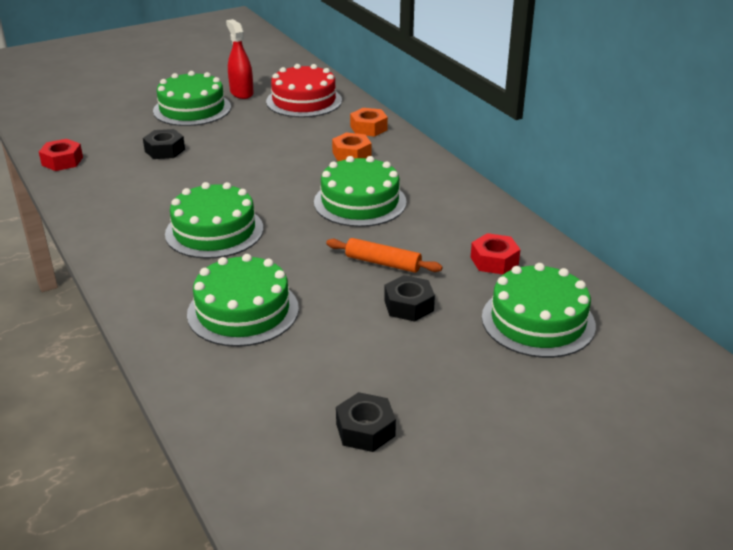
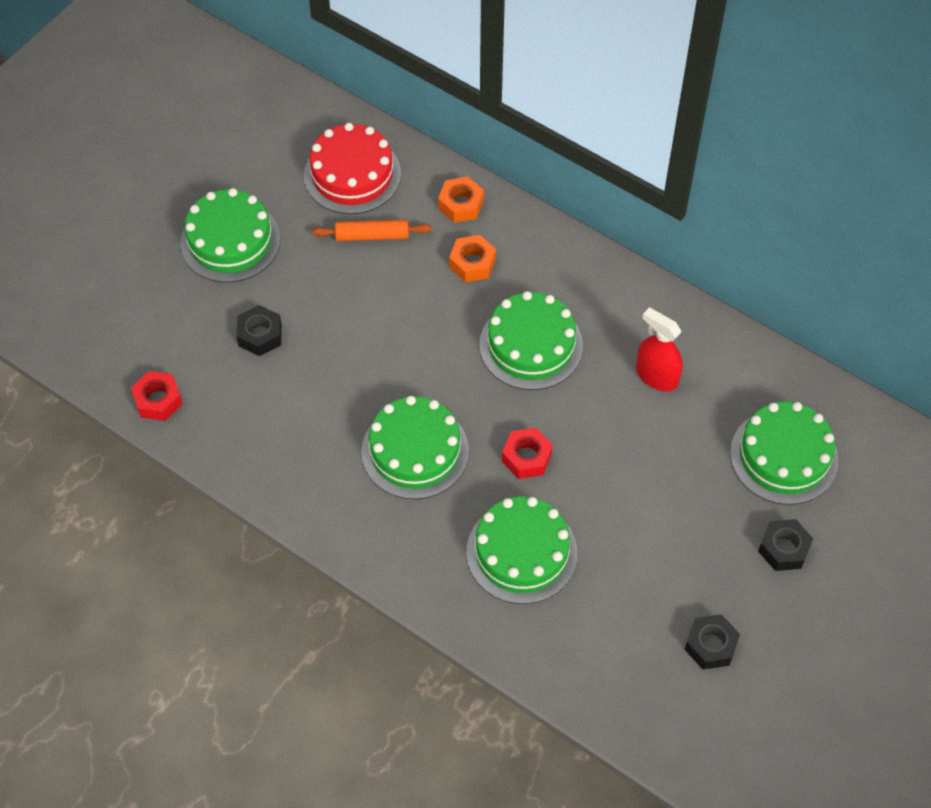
camera: 25 degrees left, 25 degrees up
(241, 93) = (265, 184): red spray bottle -> red spray bottle (656, 376)
(383, 263) = (608, 432): orange rolling pin -> orange rolling pin (372, 235)
(408, 305) = (664, 482): black nut -> black nut (783, 549)
(494, 261) = (707, 387): red nut -> red nut (526, 457)

